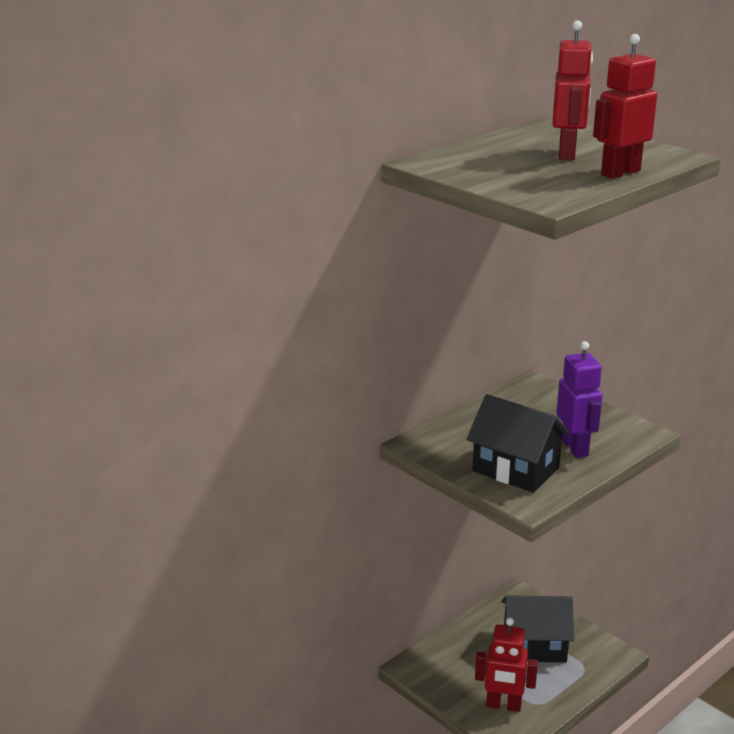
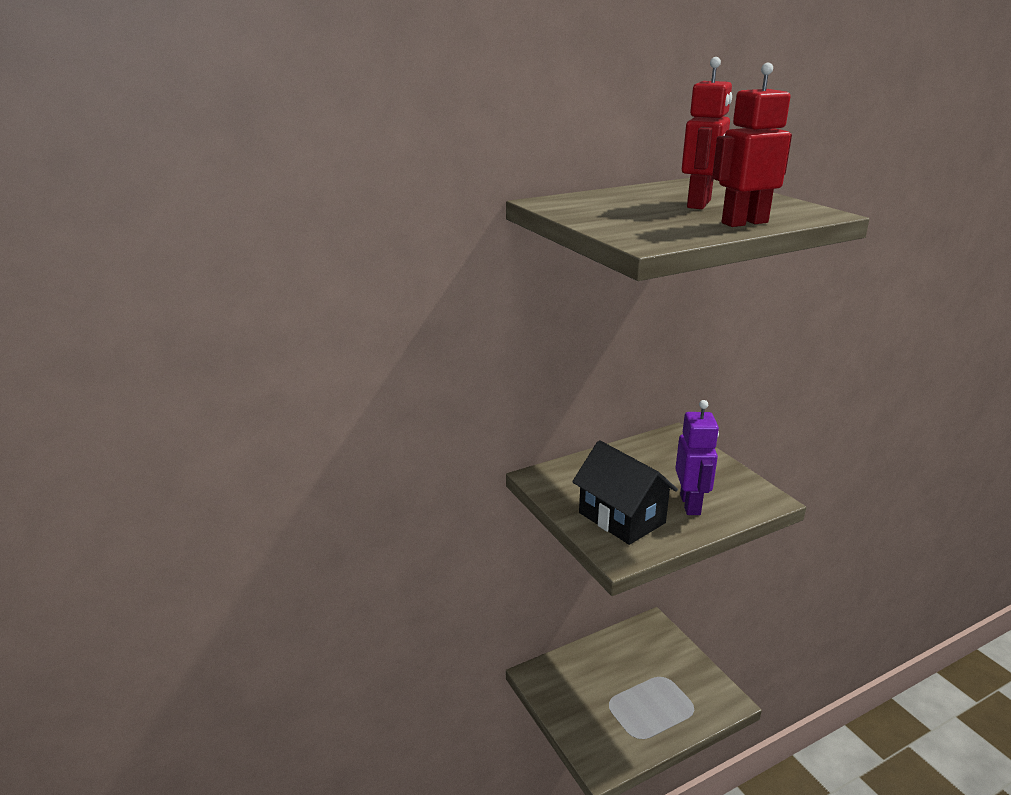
camera: 15 degrees right, 0 degrees up
(503, 705) = (605, 732): red robot -> none
(534, 646) = (653, 678): black house -> none

